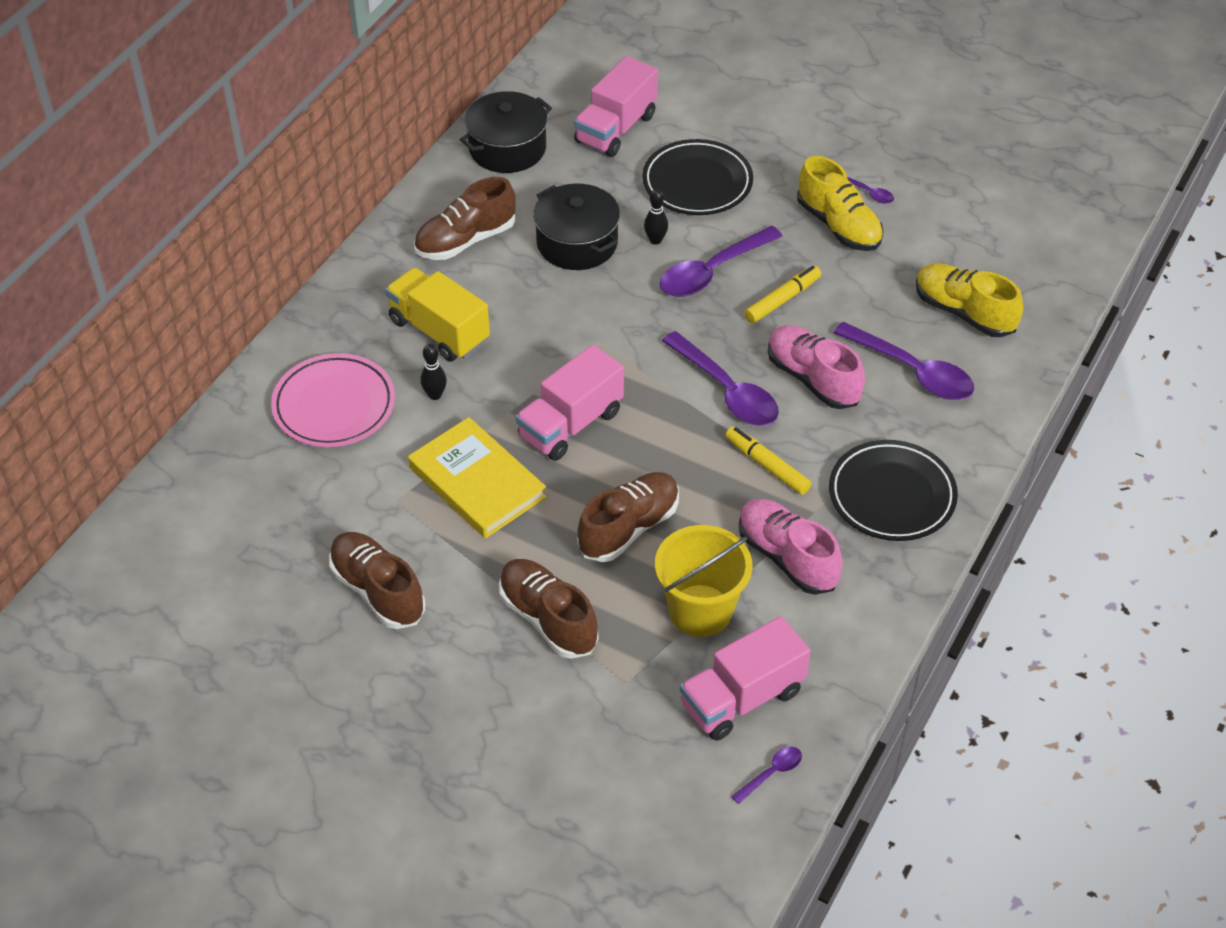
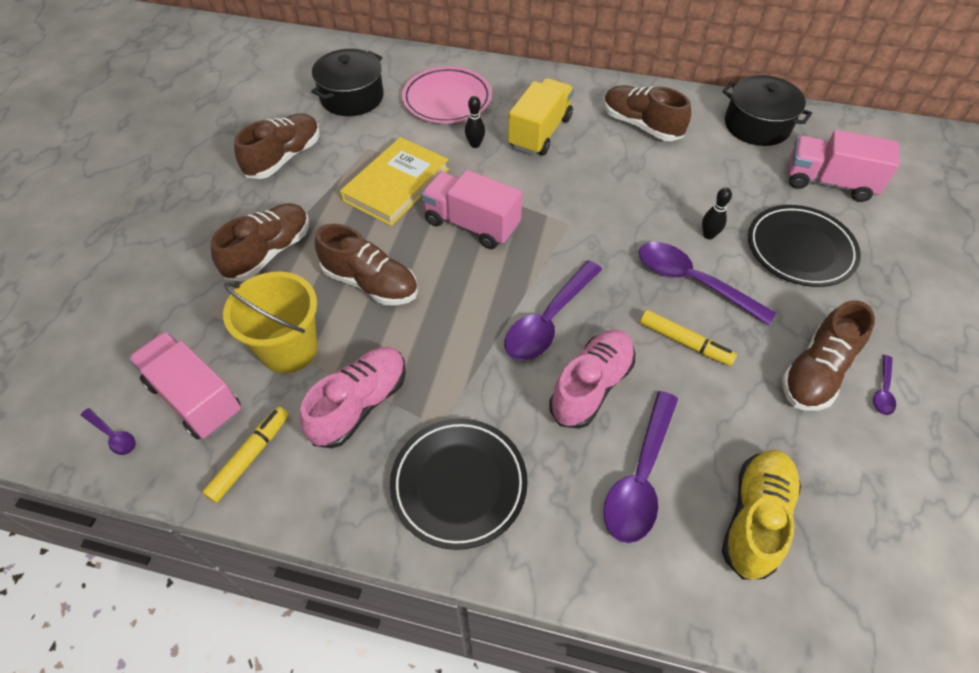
camera: 75 degrees right, 5 degrees up
(577, 243) = (675, 187): black pot -> black pot (352, 97)
(767, 466) = (467, 368): yellow marker -> yellow marker (250, 457)
(838, 225) = (816, 372): yellow shoe -> brown shoe

